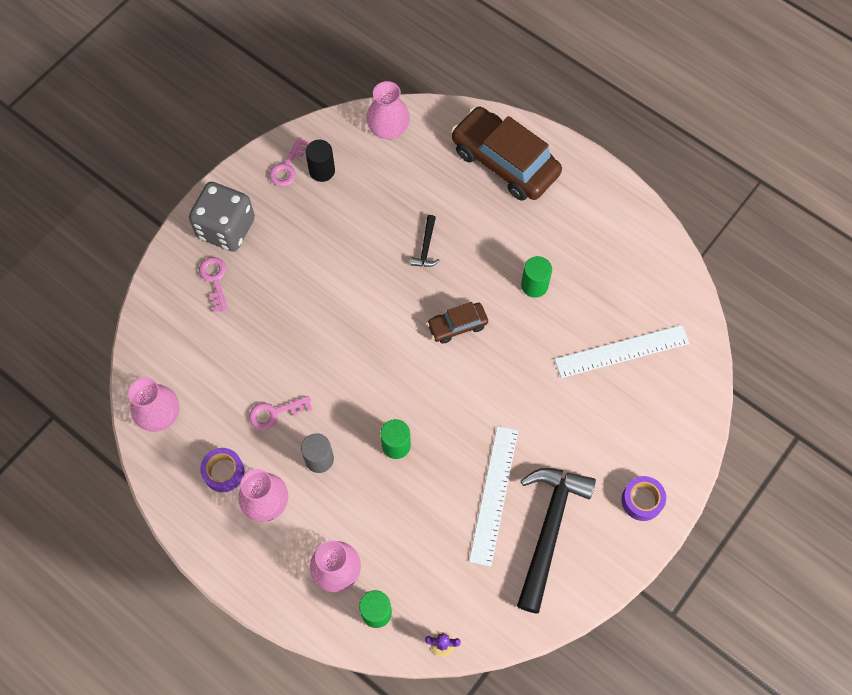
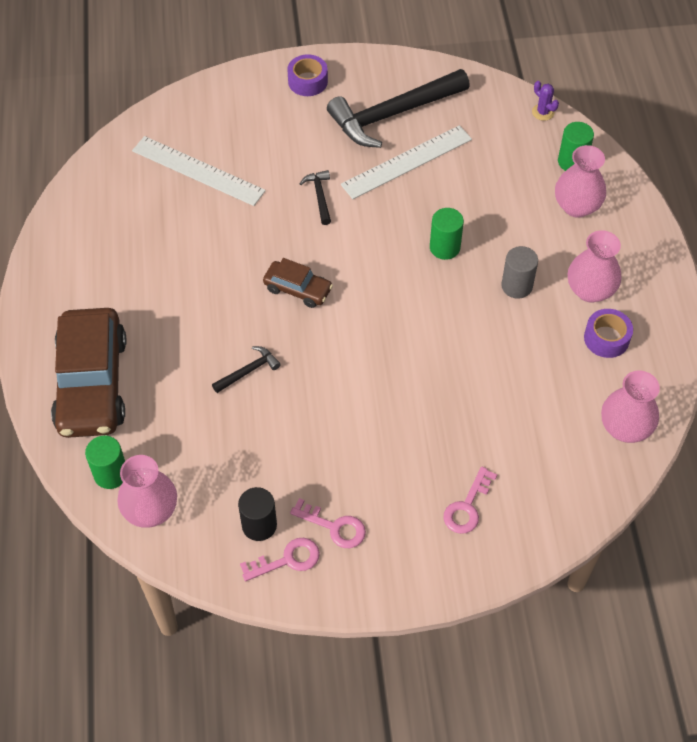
camera: 135 degrees left, 10 degrees down
(226, 228) = (409, 549): grey dice -> none
(275, 413) = (520, 348): pink key -> pink key (334, 527)
(521, 407) = (319, 196): none -> black hammer
(534, 285) = (200, 267): green cylinder -> green cylinder (111, 474)

